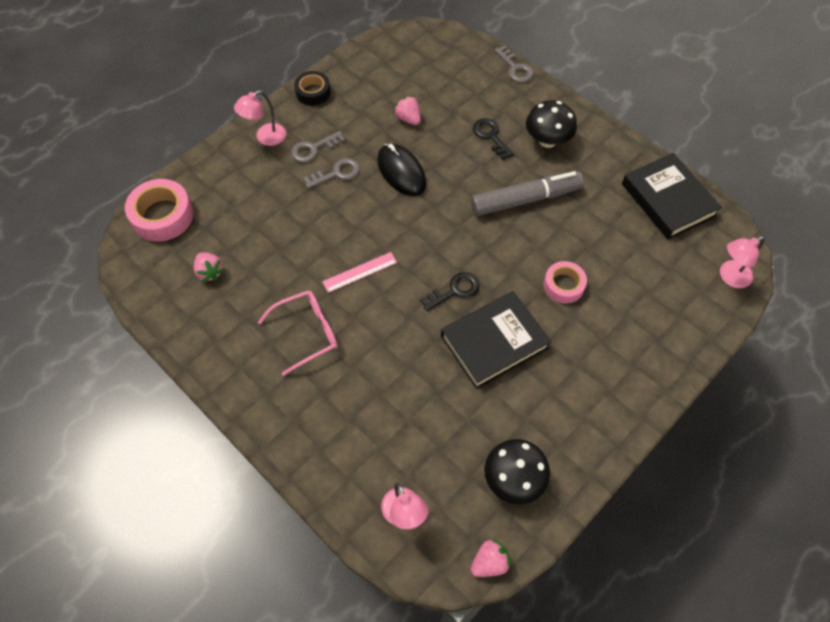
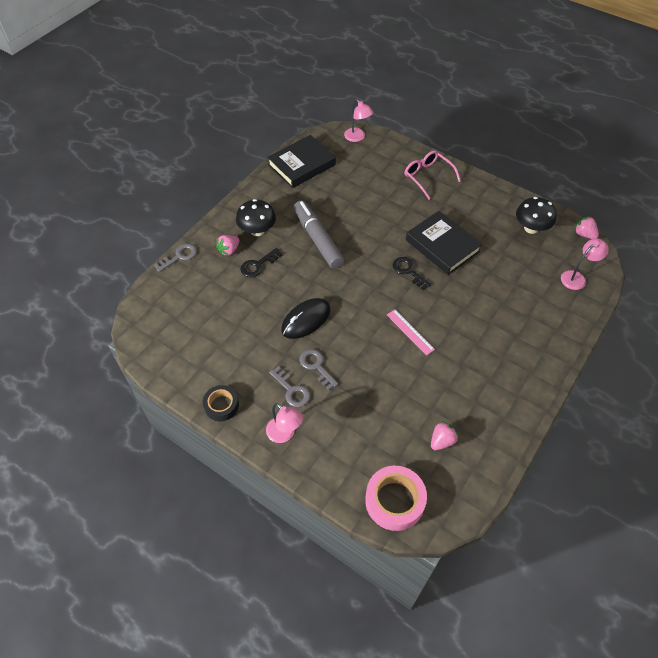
camera: 100 degrees left, 5 degrees down
(307, 333) = (473, 356): pink glasses -> pink glasses (428, 176)
(408, 119) = (246, 323): pink strawberry -> pink strawberry (229, 250)
(563, 285) = (386, 213): pink tape -> none

